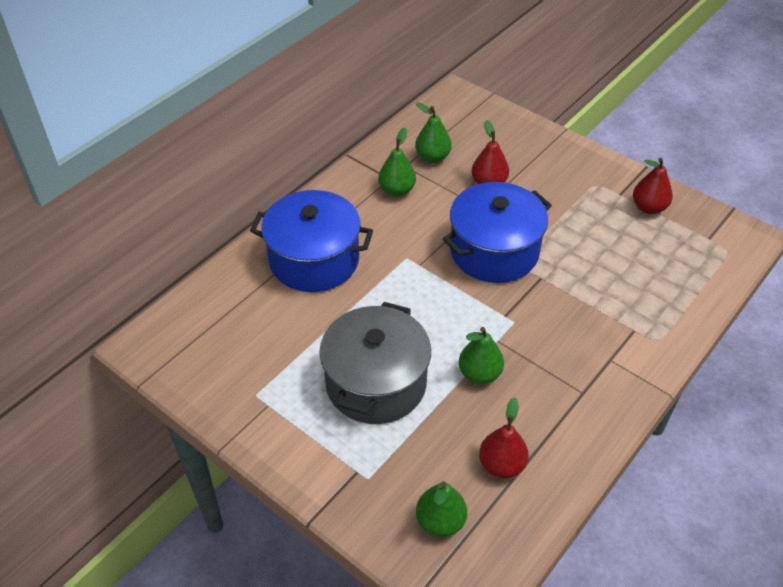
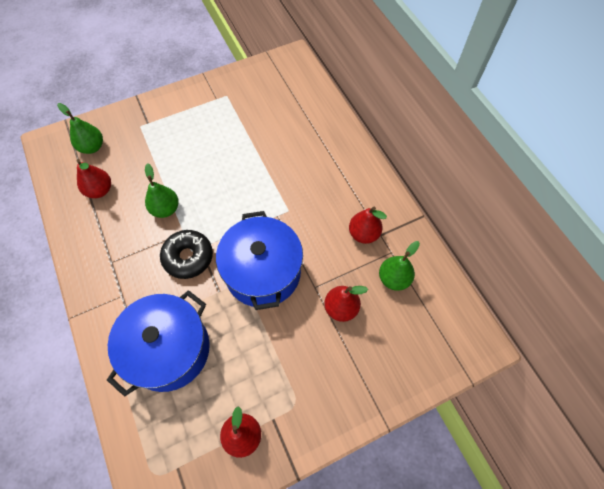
camera: 115 degrees right, 15 degrees up
(314, 260) = (316, 155): blue pot -> blue pot (169, 349)
(376, 383) = (196, 152): grey pot -> none
(397, 190) = (363, 234): green pear -> red pear
(523, 321) = (188, 257): none -> black donut

